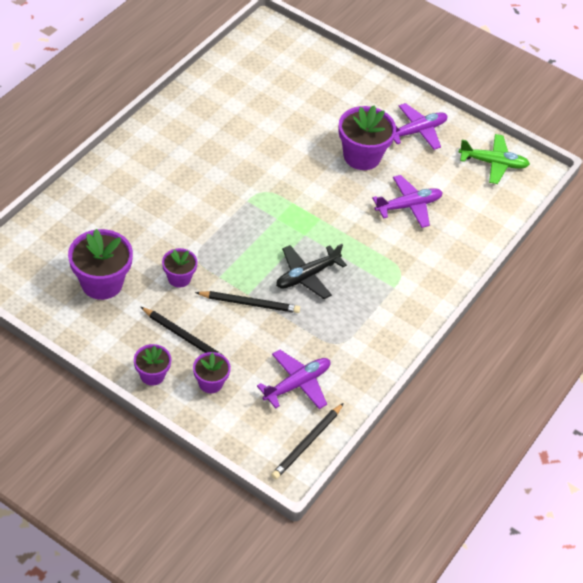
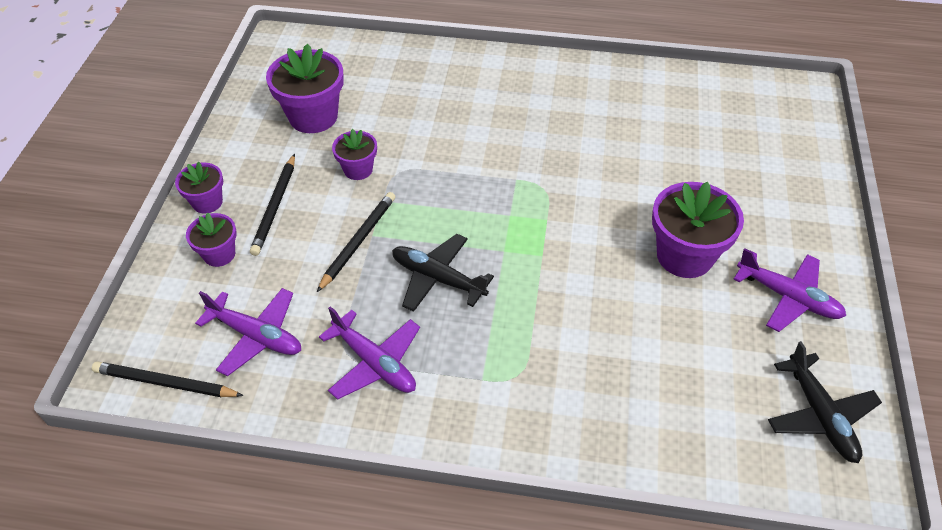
camera: 70 degrees right, 0 degrees up
(249, 303) = (358, 242): black pencil -> black pencil turned 135 degrees counterclockwise
(408, 206) = (641, 340): purple plane -> purple plane (375, 363)
(493, 163) = (820, 415): green plane -> black plane

